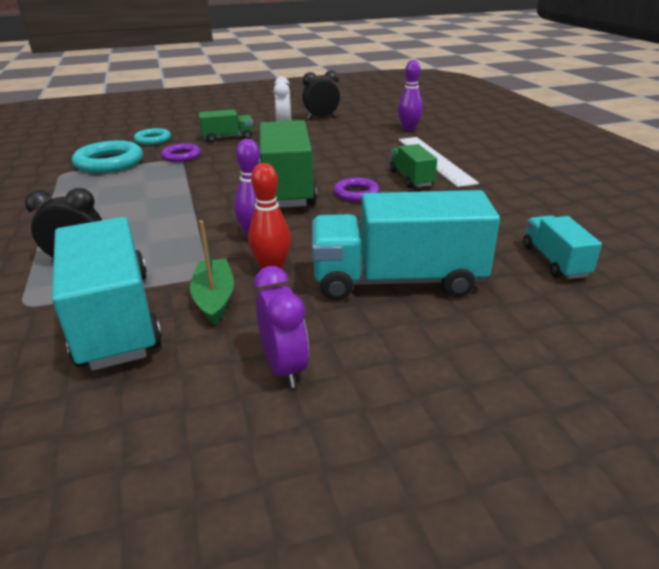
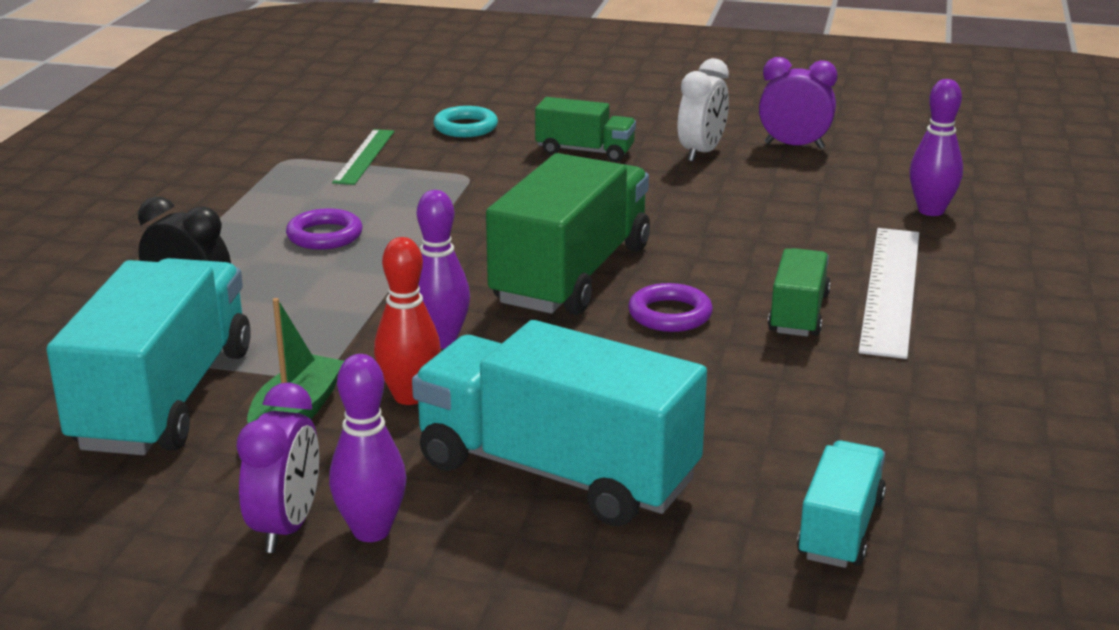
camera: 30 degrees right, 5 degrees down
(109, 163) = (364, 156): turquoise ring -> green ruler
(181, 156) = (477, 171): purple ring -> purple ring (325, 235)
(321, 117) = (794, 146): black clock -> purple clock
(338, 349) = (371, 531): none -> purple bowling pin

